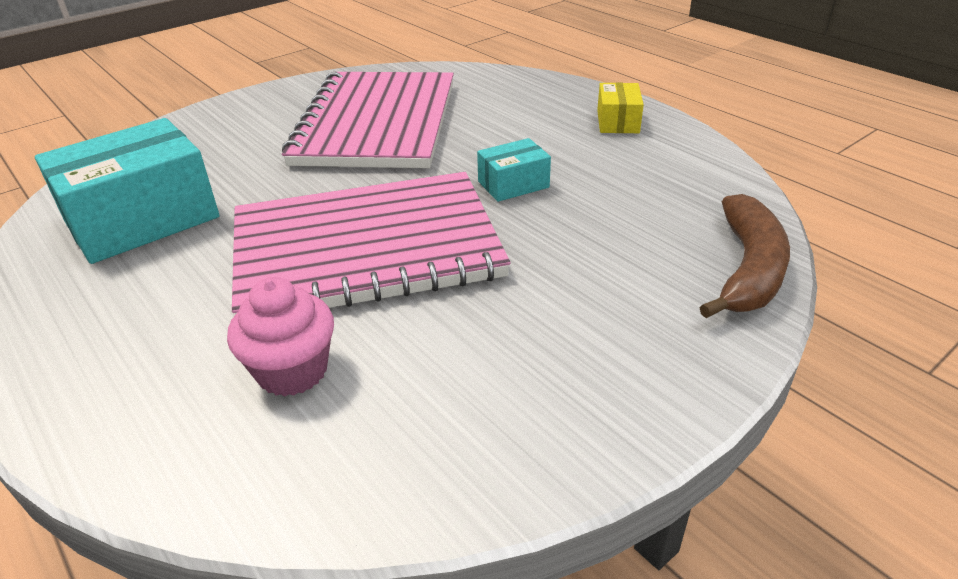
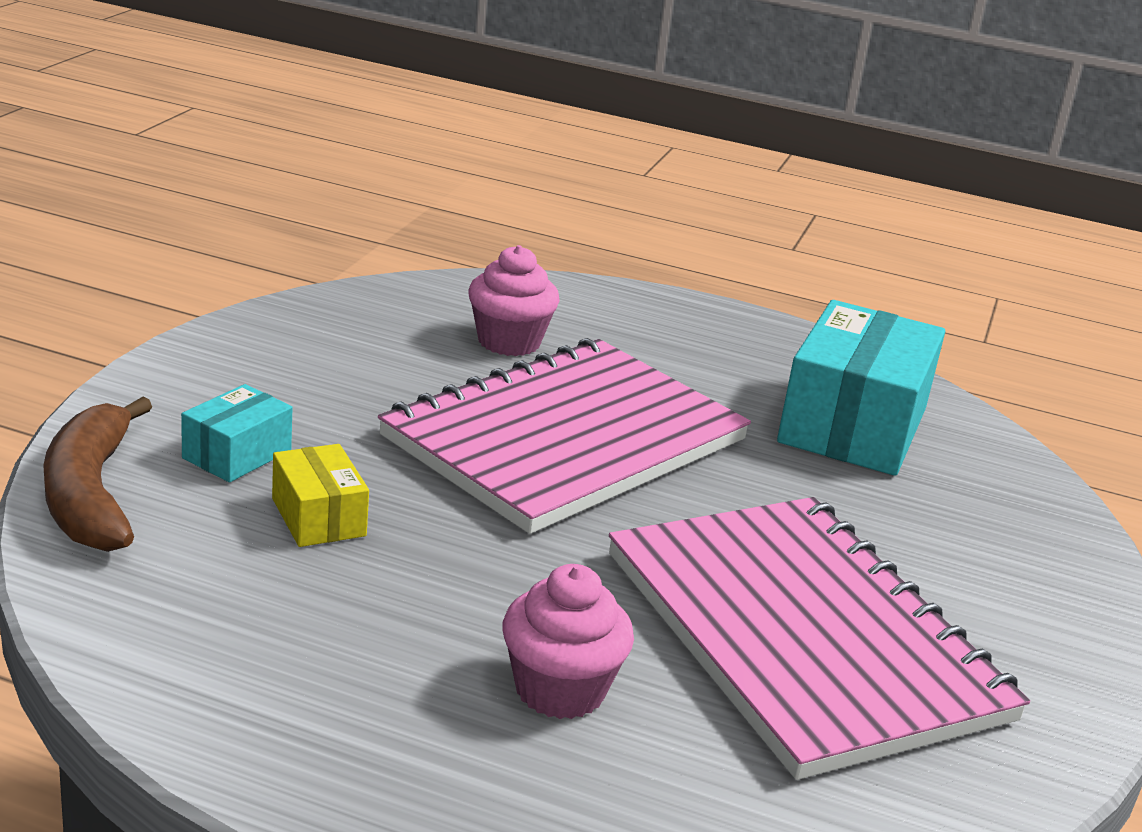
camera: 145 degrees right, 10 degrees down
(513, 184) = (465, 557): turquoise box -> turquoise box (237, 454)
(516, 125) = (560, 690): none -> pink cupcake
(618, 122) = (367, 747): yellow box -> yellow box (318, 517)

